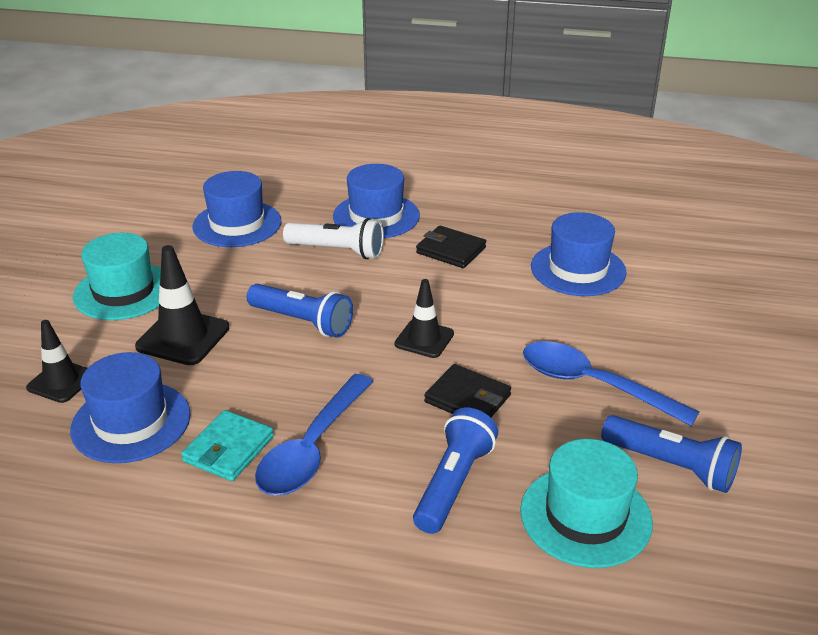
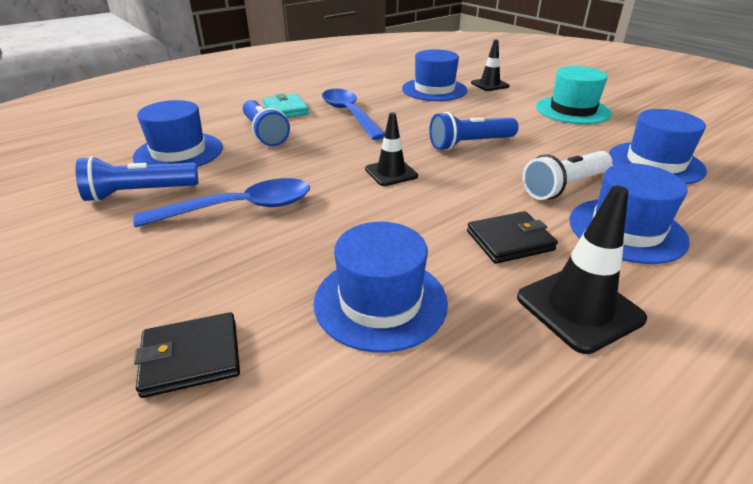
camera: 130 degrees right, 0 degrees up
(183, 337) = (496, 112): black traffic cone -> black traffic cone (579, 308)
(228, 449) = (381, 100): turquoise wallet -> turquoise wallet (286, 109)
(467, 399) = (311, 161): black wallet -> black wallet (191, 357)
(585, 516) = (179, 152): turquoise hat -> blue hat

